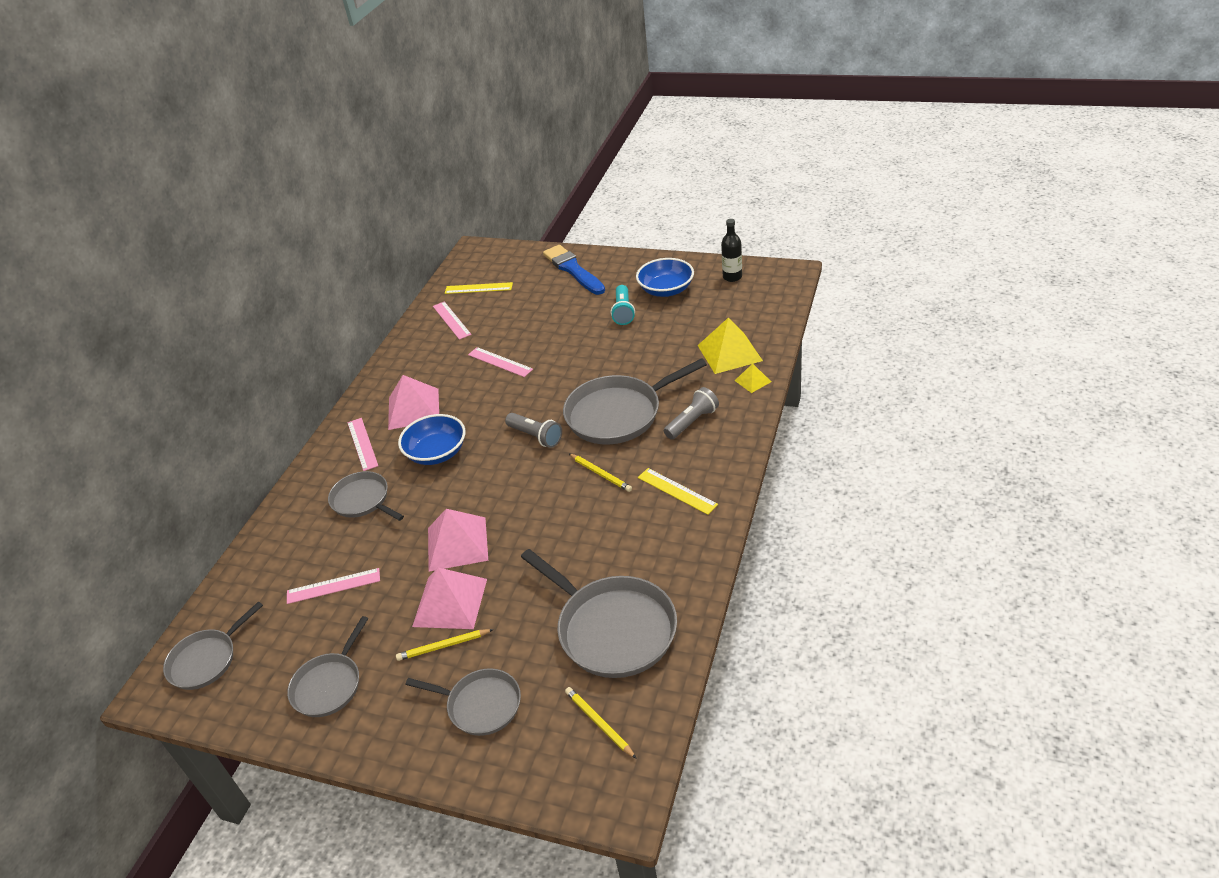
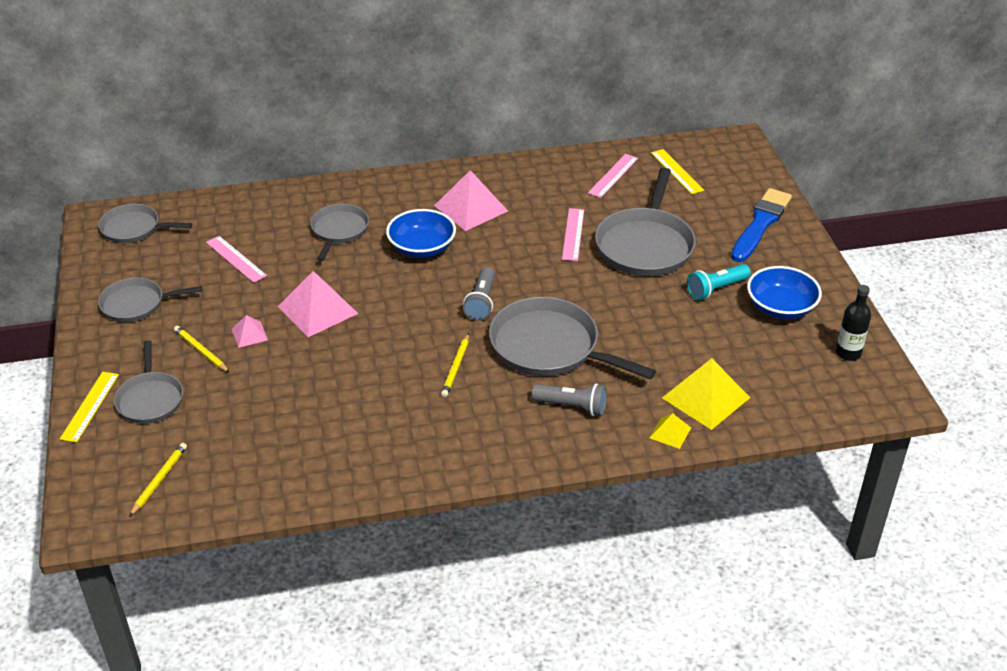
camera: 55 degrees right, 0 degrees up
(362, 444) = (406, 198): pink ruler -> none
(450, 602) = (249, 334): pink pyramid -> pink pyramid, size x0.50
(613, 629) = (265, 450): grey pan -> grey pan (645, 245)
(677, 491) = (463, 431): yellow ruler -> yellow ruler (90, 406)

